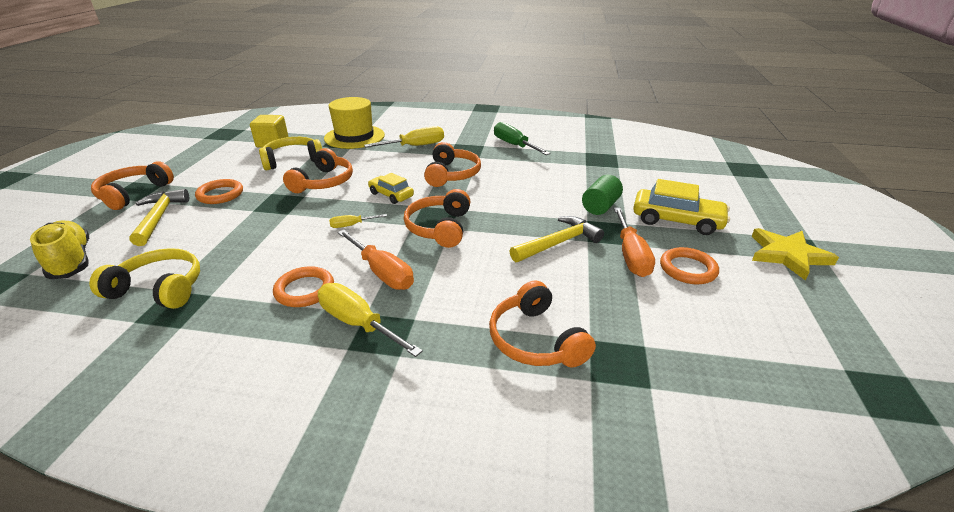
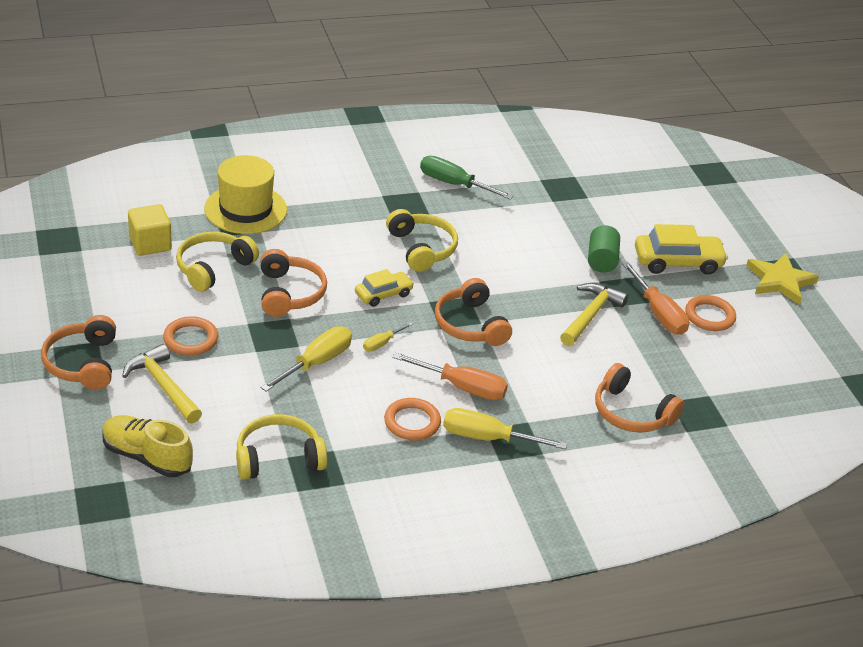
camera: 30 degrees left, 5 degrees up
(391, 195) = (383, 294): yellow car -> yellow car turned 135 degrees clockwise
(415, 146) = (339, 210): yellow screwdriver -> yellow screwdriver (316, 363)
(451, 174) = (421, 248): orange headphones -> yellow headphones

